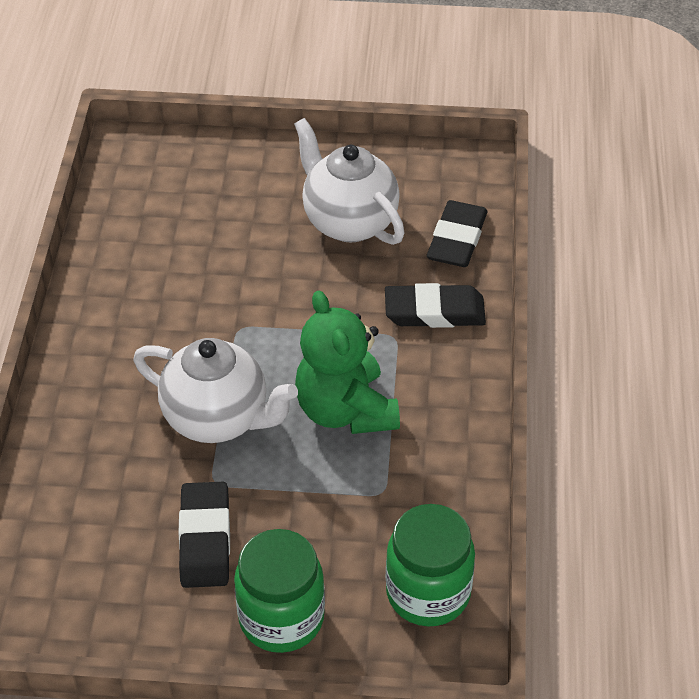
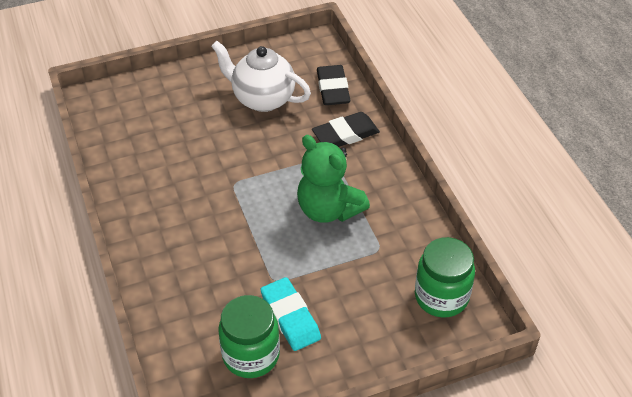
camera: 25 degrees left, 0 degrees up
(205, 539) = (290, 317): black eraser -> turquoise eraser
(218, 419) = (254, 242): white teapot -> none
(281, 618) = (365, 345): green jar -> green jar (251, 355)

